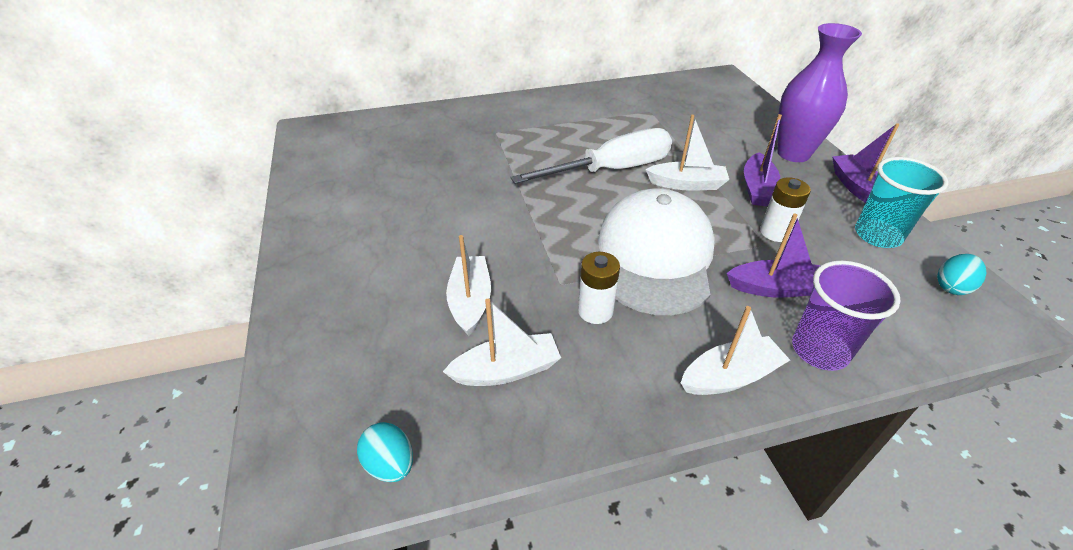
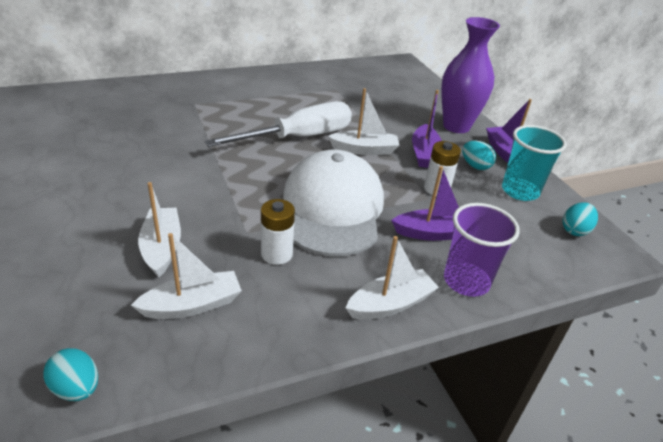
camera: 10 degrees left, 5 degrees down
(820, 203) = (475, 166): none -> turquoise egg

